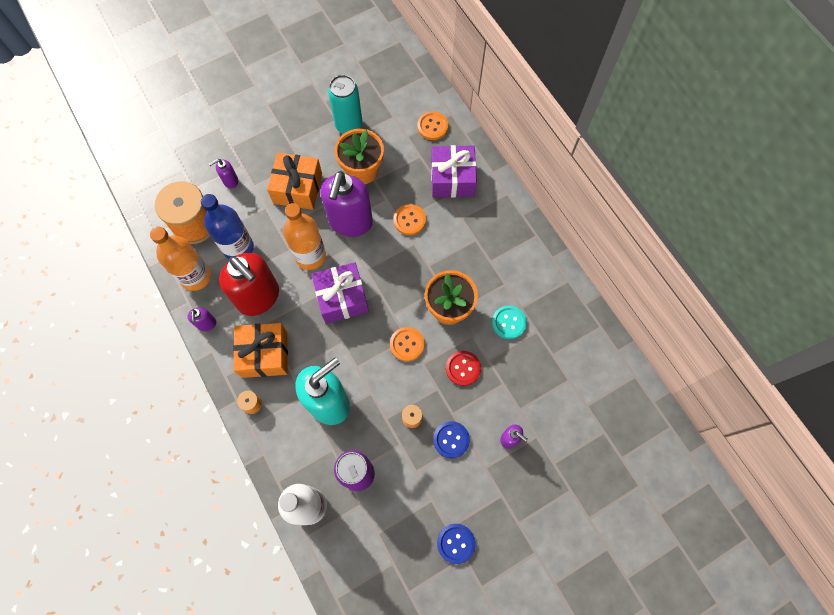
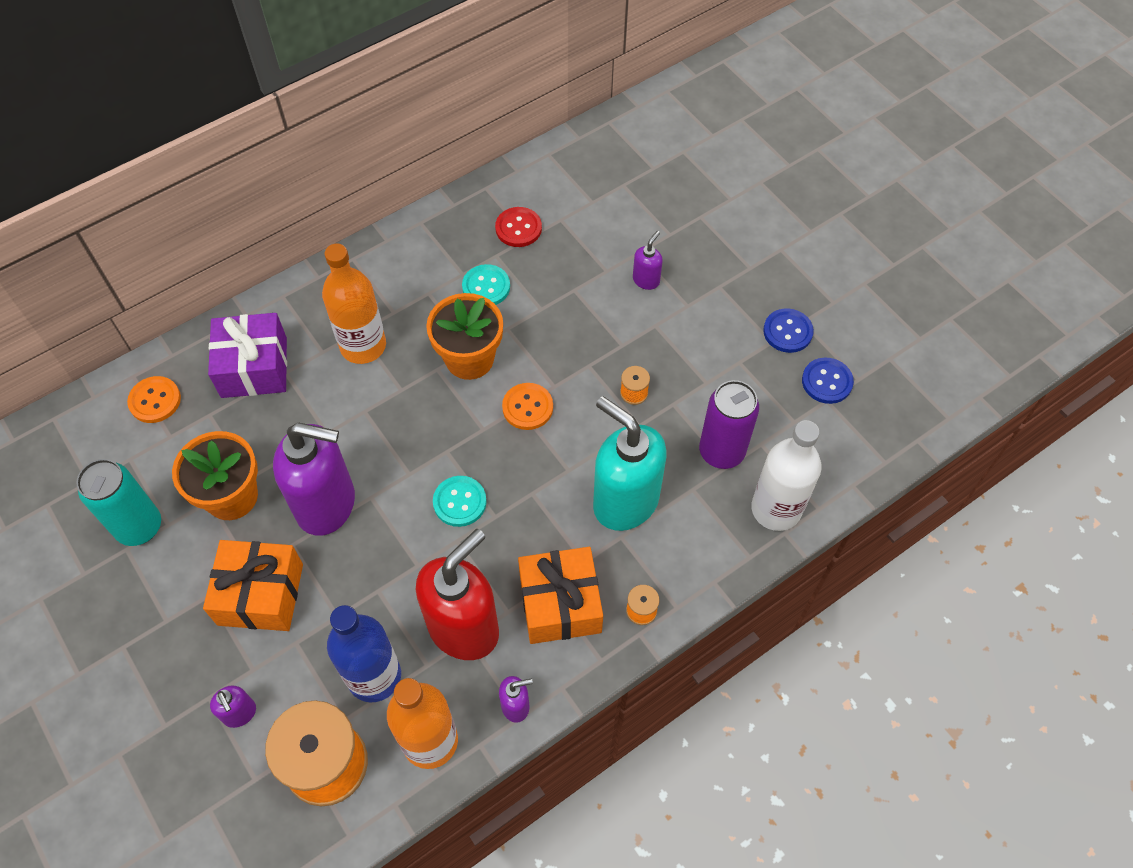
camera: 95 degrees left, 10 degrees down
(310, 256) = (388, 557): orange bottle -> orange bottle (363, 346)
(342, 298) = (459, 502): purple gift -> turquoise button
(409, 220) = (325, 420): orange button -> none
(451, 440) = (657, 345): blue button -> blue button (827, 382)
(463, 368) = (557, 337): red button -> red button (518, 228)

